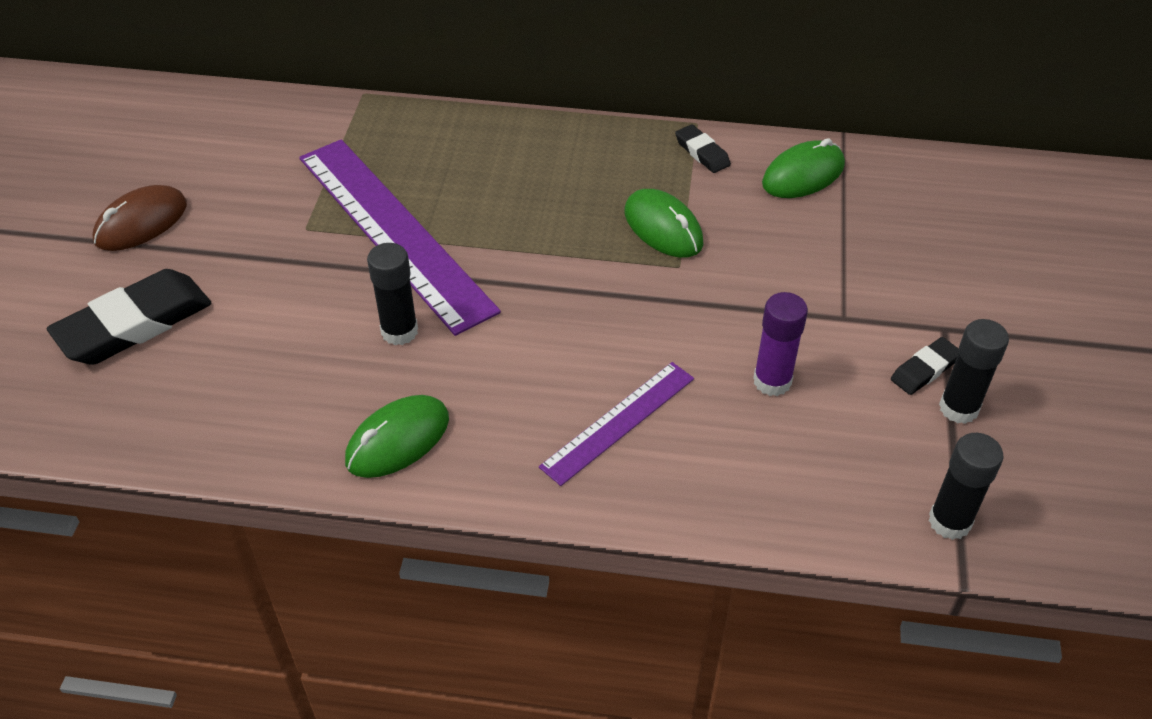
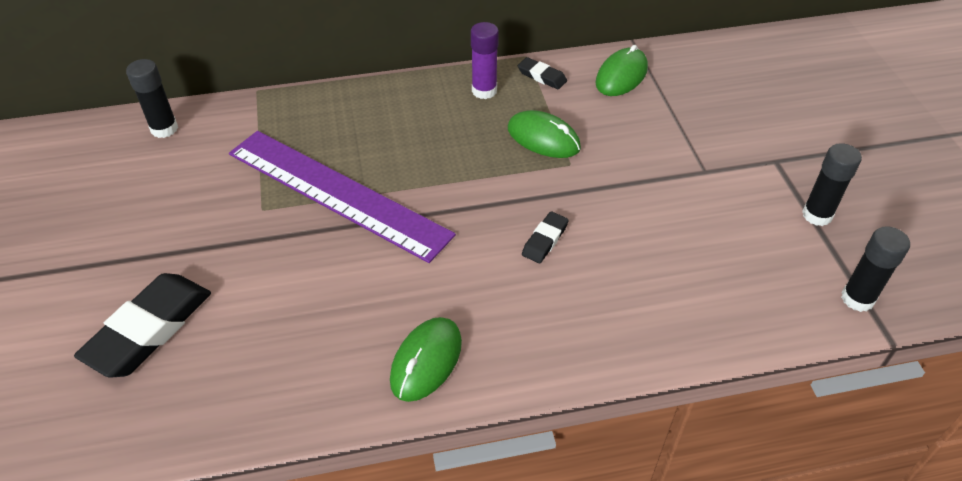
camera: 20 degrees left, 0 degrees up
(141, 223) = (114, 241): brown mouse -> none
(399, 331) = (382, 272): black glue stick -> black glue stick (164, 129)
(618, 422) = (589, 294): purple ruler -> none
(772, 381) = (682, 231): purple glue stick -> purple glue stick (484, 91)
(924, 369) = (779, 194): black eraser -> black eraser (545, 240)

